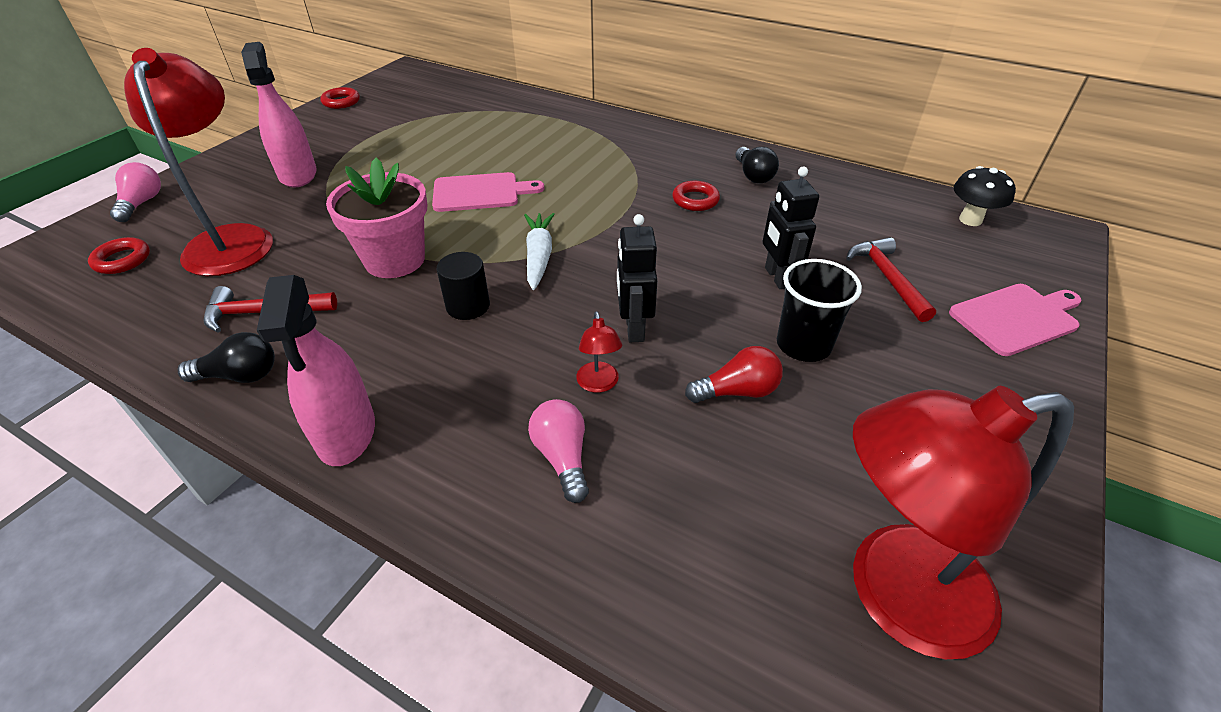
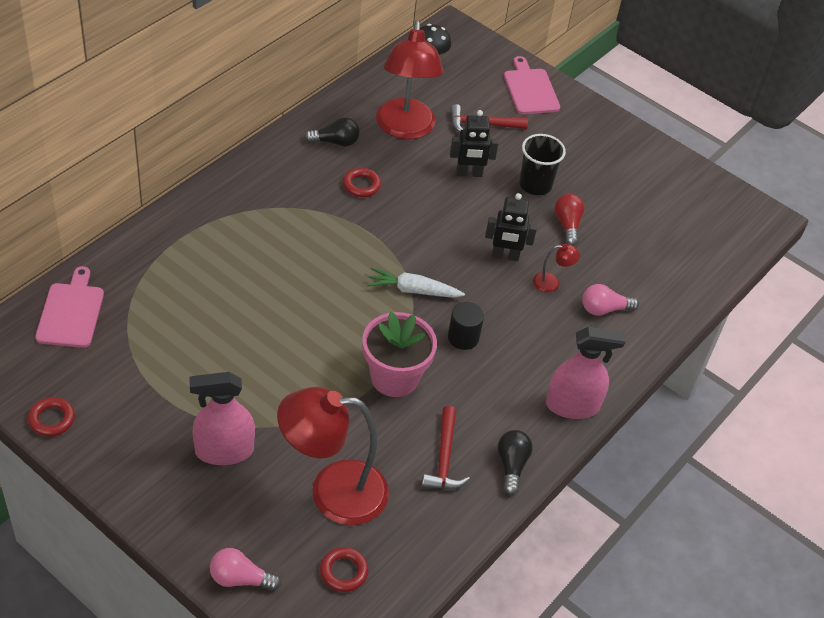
camera: 85 degrees left, 5 degrees up
(480, 192) = (306, 314): pink cutting board -> pink cutting board (71, 312)
(893, 594) = (692, 213): red lamp -> red lamp (405, 129)

